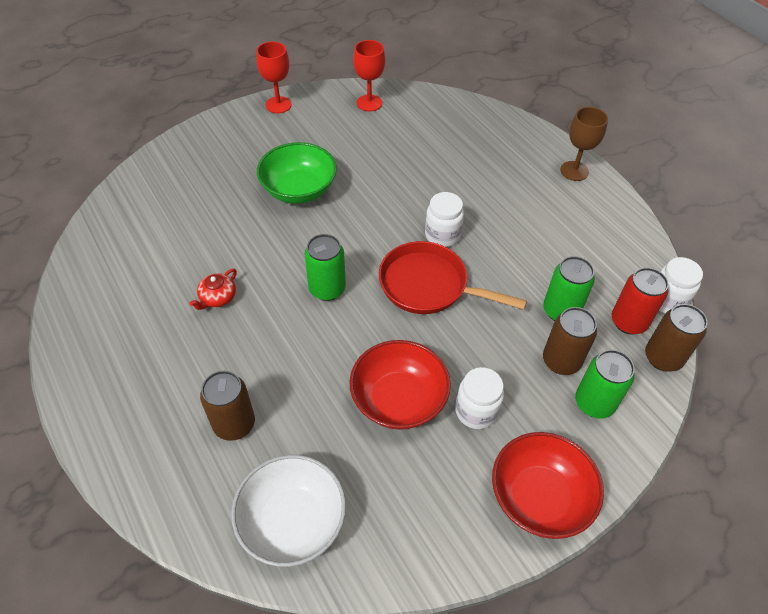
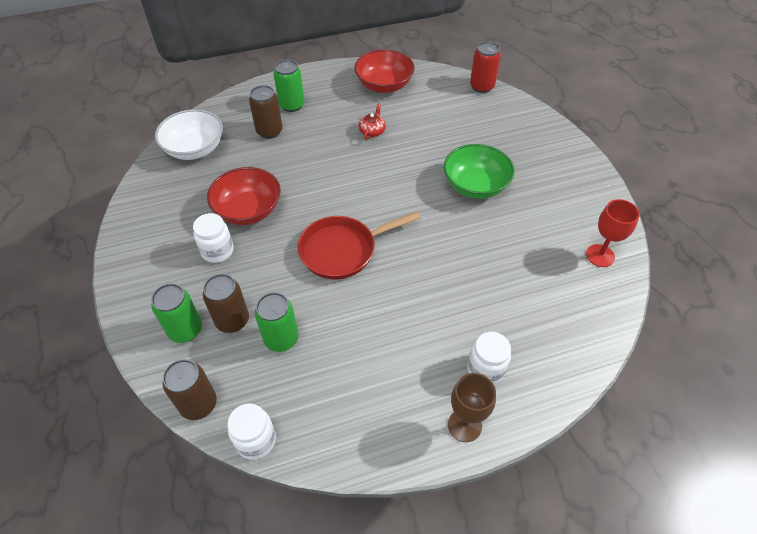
camera: 105 degrees right, 0 degrees up
(217, 298) = (372, 131): red teapot -> red teapot turned 60 degrees clockwise
(278, 105) = (597, 186): red goblet -> none
(327, 289) = (360, 188): green can -> green can (292, 105)
(429, 285) = (342, 250): red pan -> red pan turned 150 degrees counterclockwise
(442, 235) = (396, 273): white jar -> white jar (485, 369)
(539, 497) = (138, 269): red bowl -> red bowl (384, 85)
(628, 322) = (247, 392): red can -> red can (482, 86)

